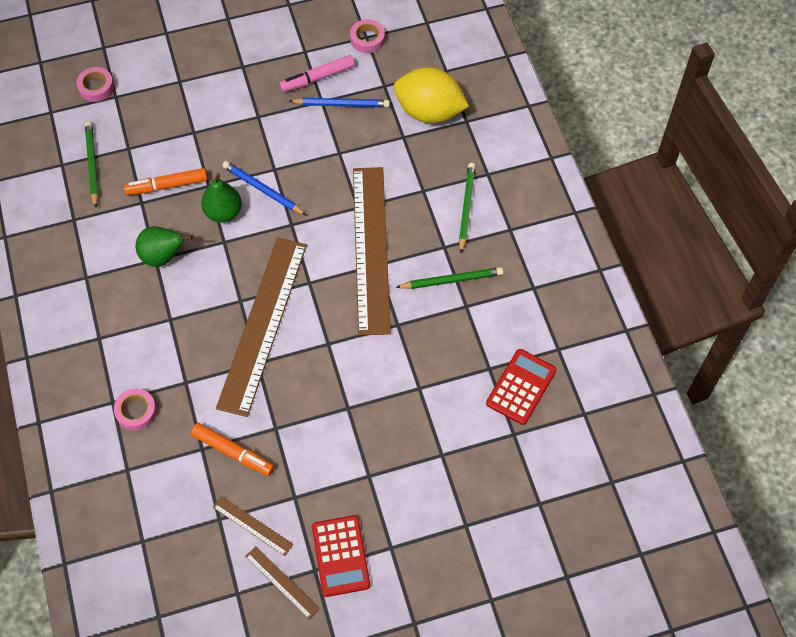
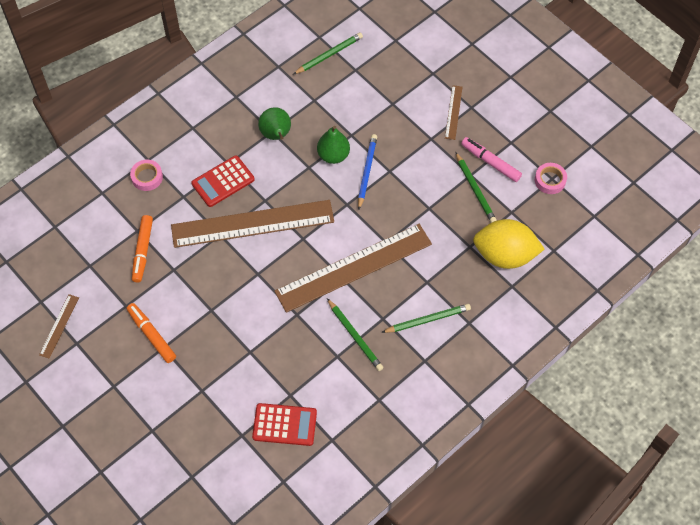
camera: 65 degrees right, 0 degrees up
(96, 87) = (396, 24): pink tape -> none
(167, 186) = (336, 109): orange marker -> orange marker (152, 335)
(252, 525) = (93, 288): brown ruler -> brown ruler (453, 112)
(340, 556) = (93, 355): red calculator -> red calculator (223, 181)
(341, 104) = (475, 189): blue pencil -> green pencil
(429, 112) = (505, 255): yellow lemon -> yellow lemon turned 75 degrees counterclockwise

